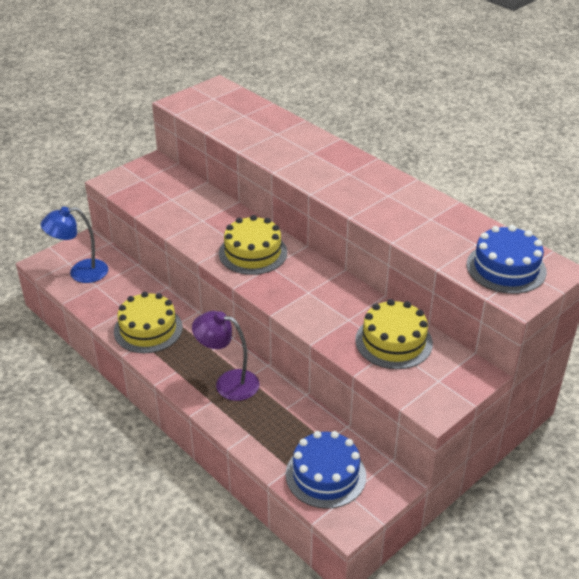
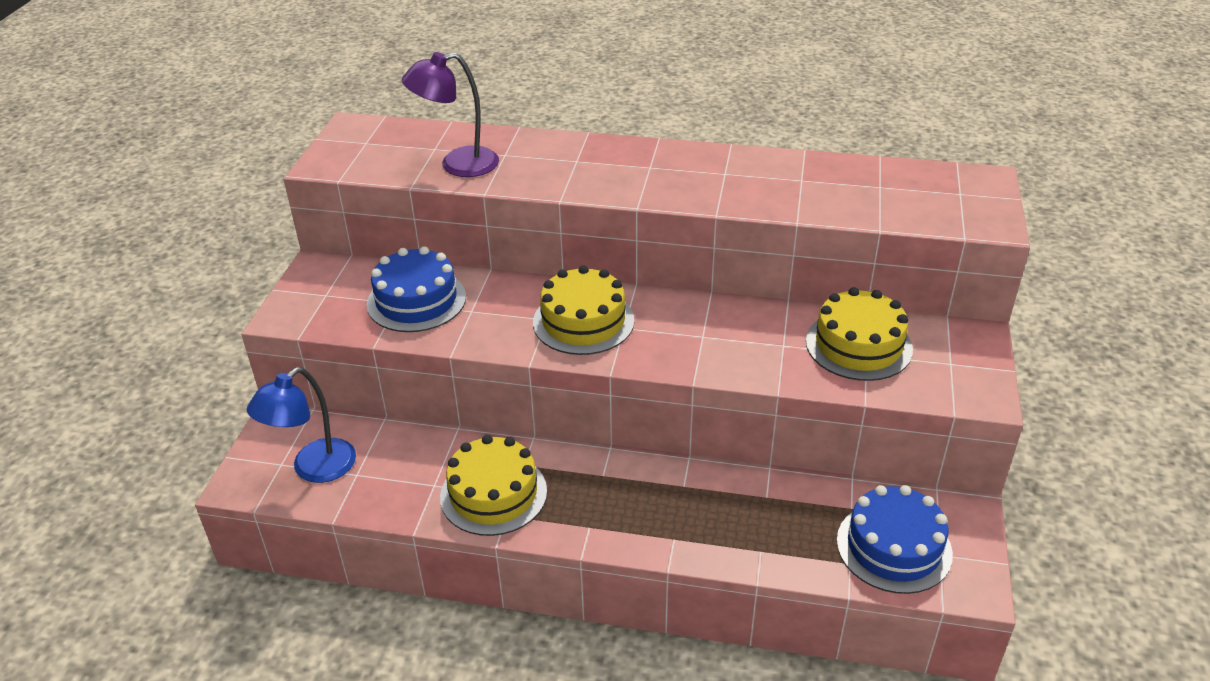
camera: 35 degrees left, 0 degrees up
(228, 383) = (668, 504): purple lamp -> purple lamp (457, 165)
(506, 268) = (940, 198): blue cake -> blue cake (416, 300)

